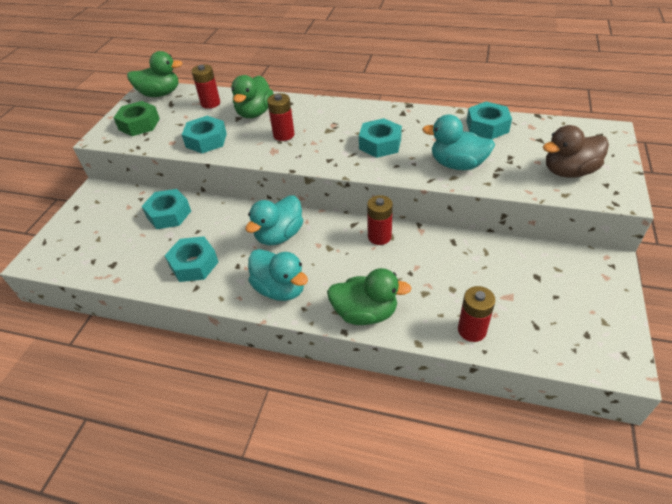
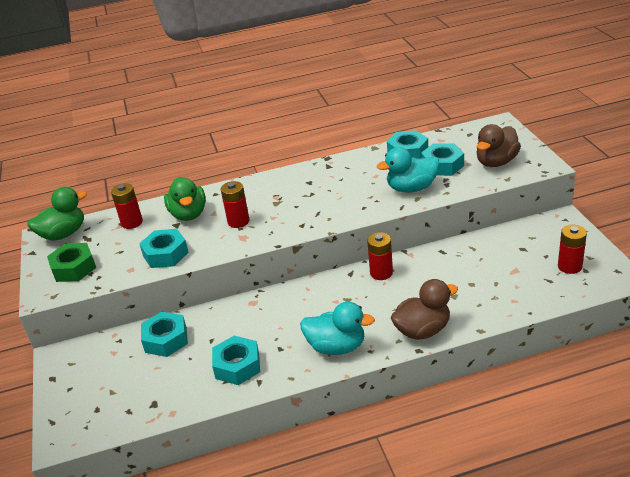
camera: 30 degrees left, 10 degrees down
(279, 235) = (294, 309): turquoise duck -> none
(365, 313) = (422, 330): green duck -> brown duck
(380, 144) = (333, 196): turquoise nut -> turquoise nut (442, 165)
(472, 330) = (509, 304): red battery -> red battery (569, 266)

